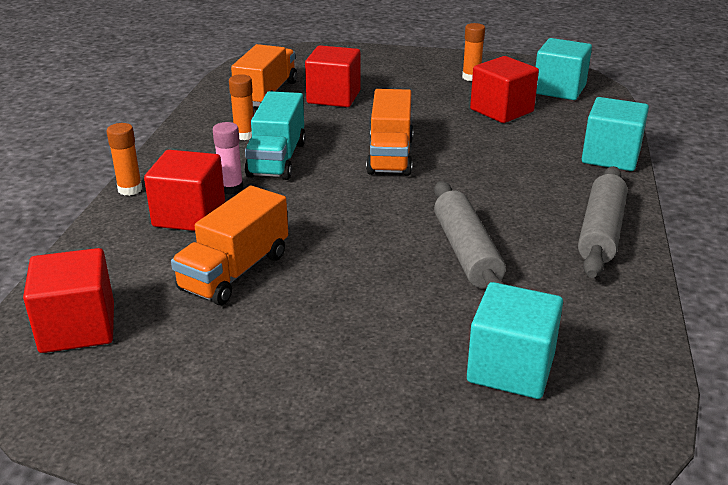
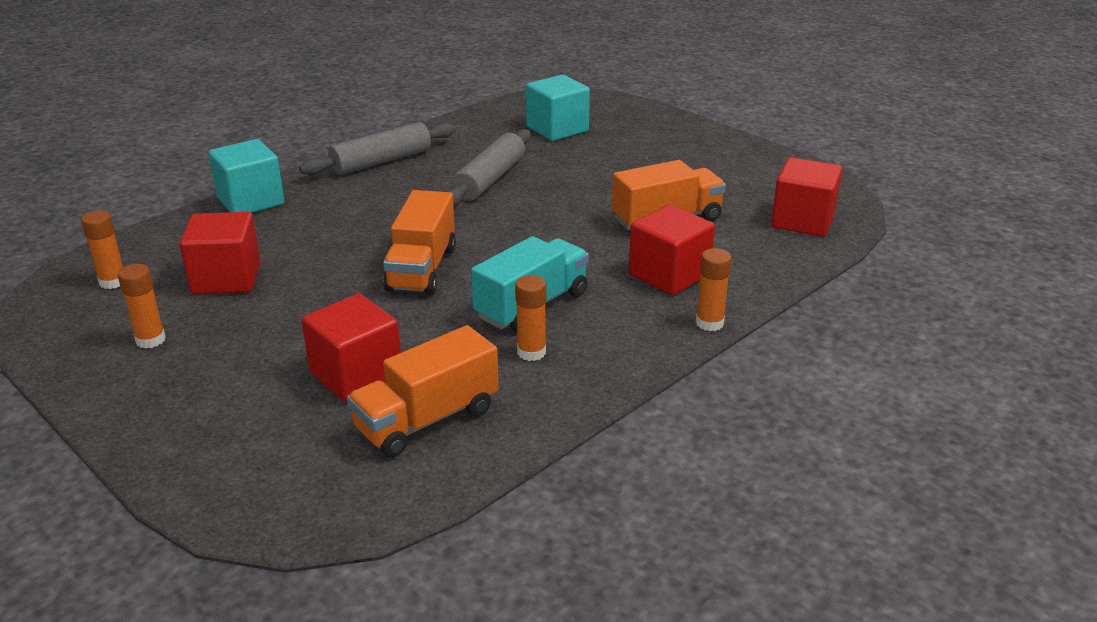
camera: 145 degrees left, 0 degrees up
(231, 188) = (609, 288): pink glue stick -> none
(390, 156) = (422, 269): orange truck -> orange truck turned 150 degrees clockwise
(559, 89) = (113, 282): turquoise cube -> orange glue stick

